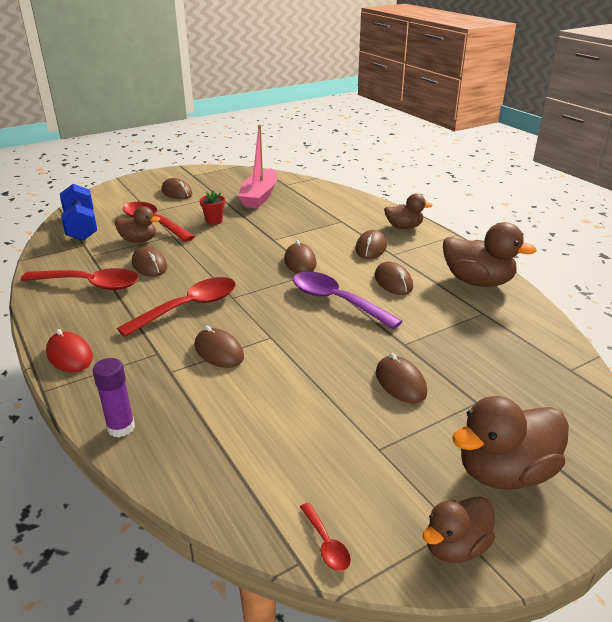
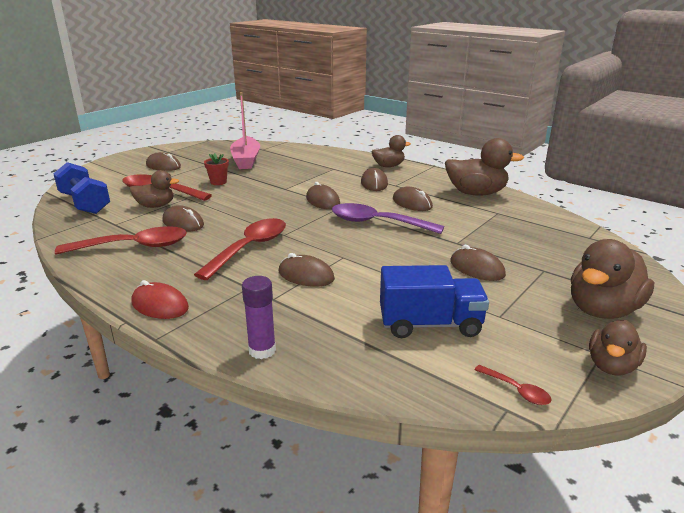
camera: 20 degrees left, 5 degrees down
(297, 440) = (430, 324): none -> blue truck

